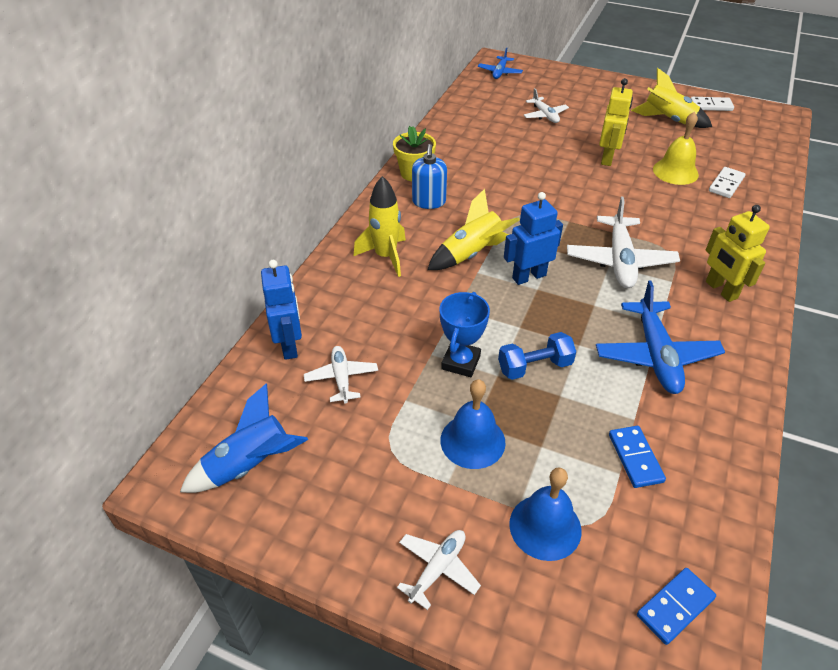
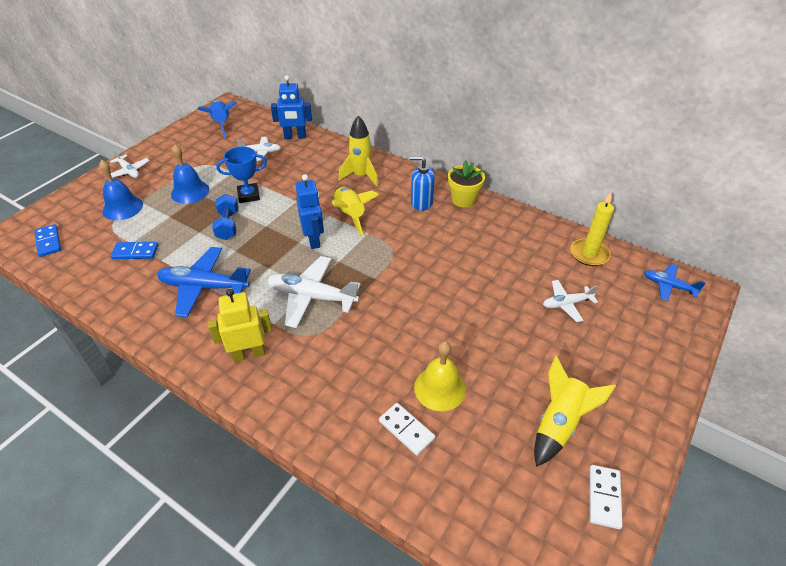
camera: 100 degrees right, 0 degrees up
(461, 362) = (248, 195): blue trophy -> blue trophy turned 45 degrees counterclockwise
(475, 103) = (589, 254): none -> yellow candle
(607, 158) = (474, 334): yellow robot -> none

